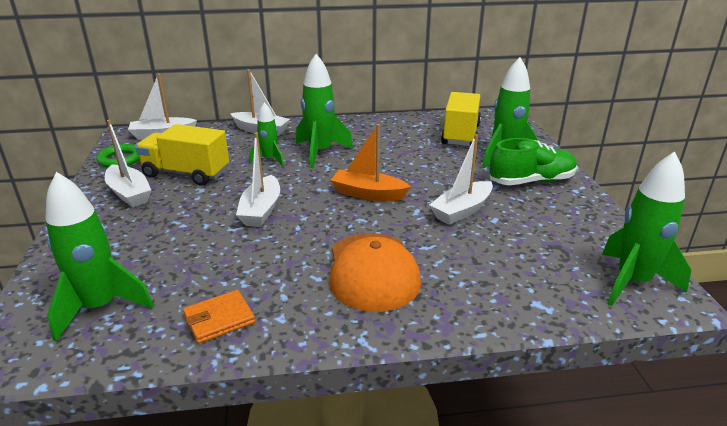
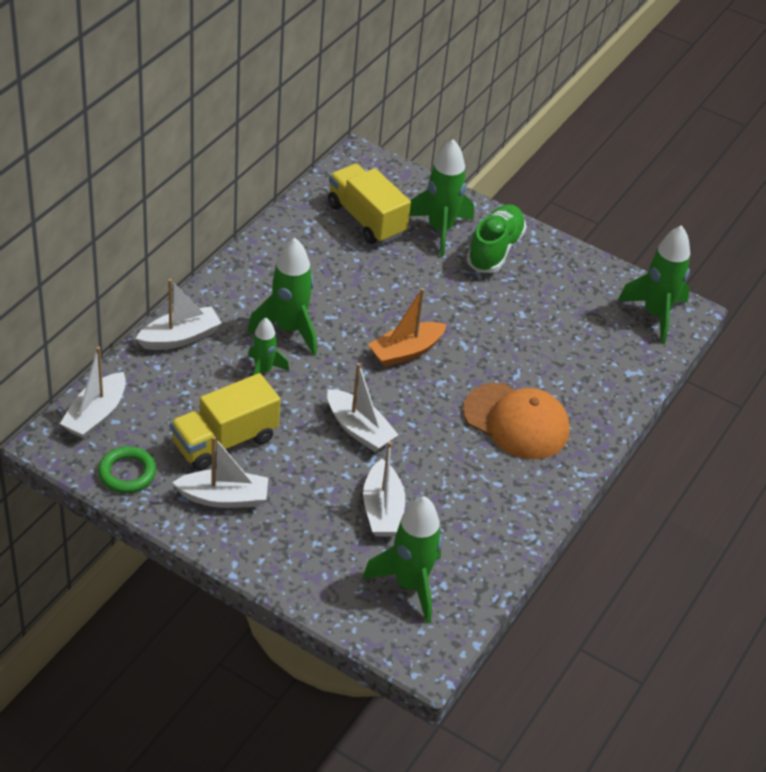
camera: 55 degrees left, 15 degrees up
(219, 319) = (490, 528): orange wallet -> none
(462, 210) = (491, 320): white boat -> white boat (382, 510)

